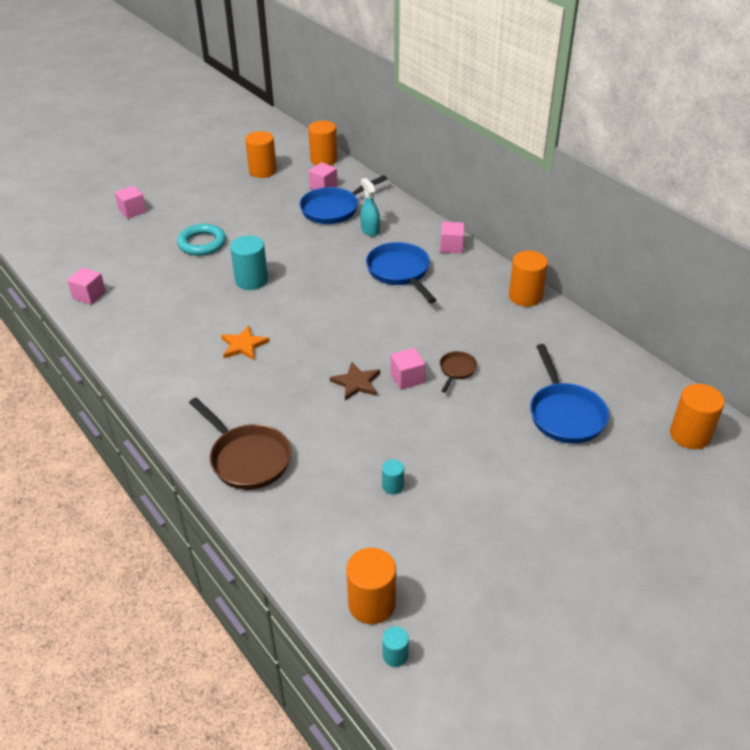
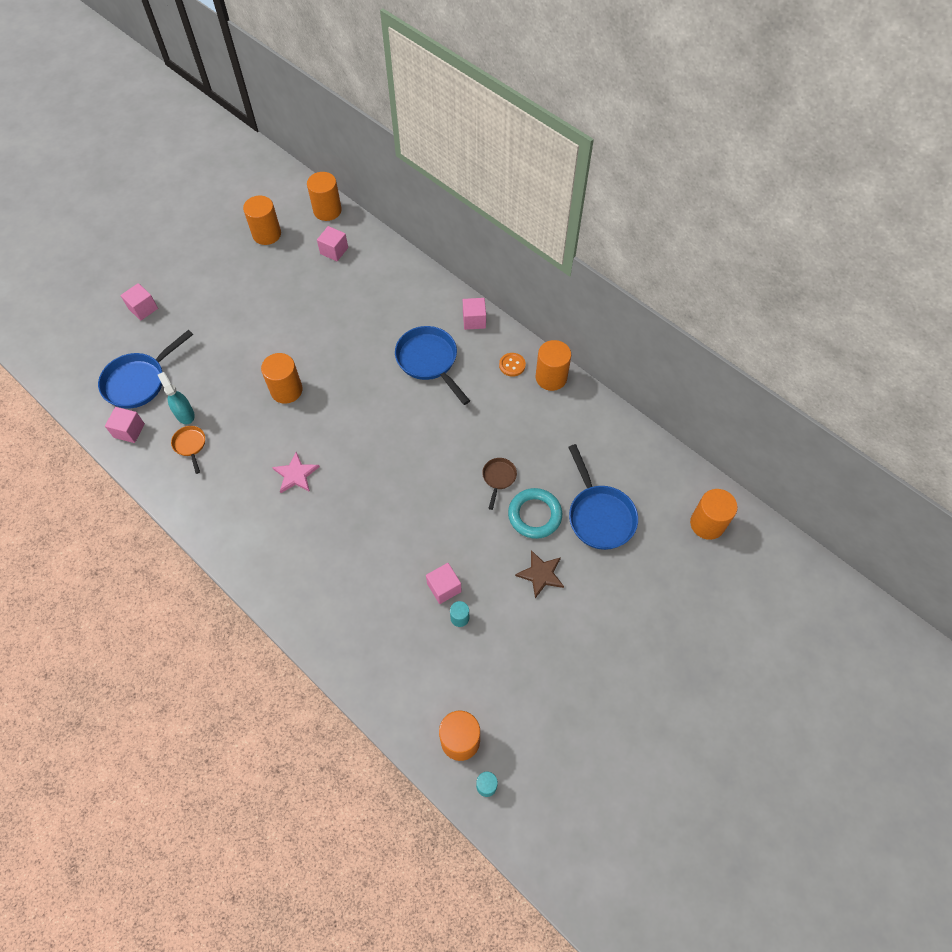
camera: 10 degrees left, 20 degrees up
(145, 312) = (190, 445): none -> orange pan
(202, 243) = (226, 346): turquoise ring -> turquoise ring (534, 515)
(243, 345) = (296, 474): orange star -> pink star
(247, 458) = (326, 607): brown pan -> none
(251, 280) = (286, 390): turquoise cylinder -> orange cylinder
(333, 209) = (350, 282): blue pan -> blue pan (139, 381)
(356, 383) = (409, 506): brown star -> brown star (541, 574)
(370, 230) = (391, 307): turquoise spray bottle -> turquoise spray bottle (184, 414)
(407, 378) = (455, 493): pink cube -> pink cube (444, 587)
(485, 283) = (512, 365): none -> orange button

